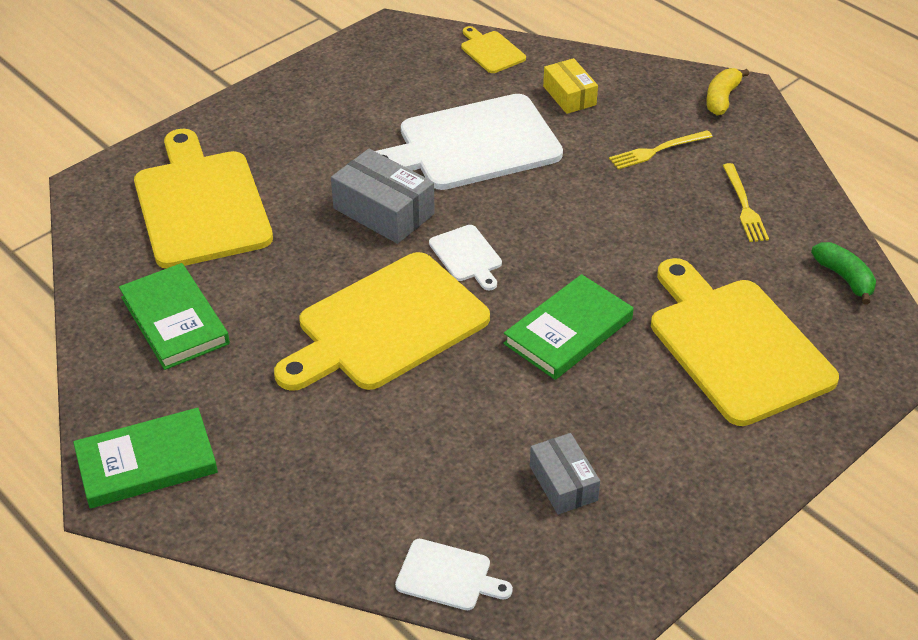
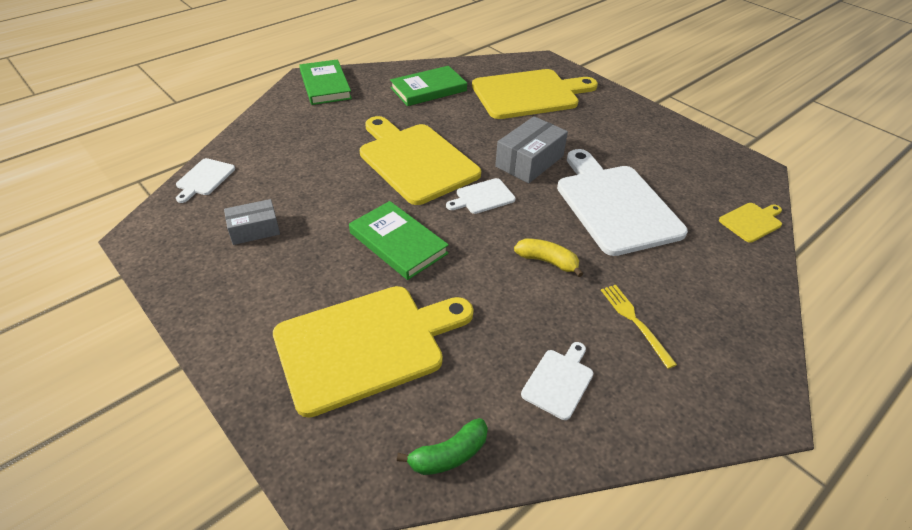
camera: 90 degrees right, 0 degrees up
(569, 95) = (703, 267): yellow box -> none
(722, 99) = (742, 388): yellow banana -> yellow banana (547, 261)
(744, 206) = (559, 381): yellow fork -> white cutting board

